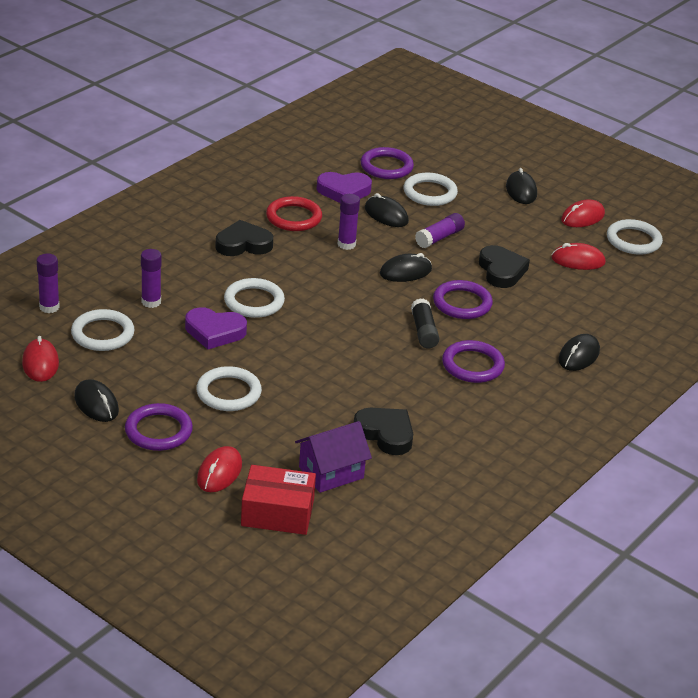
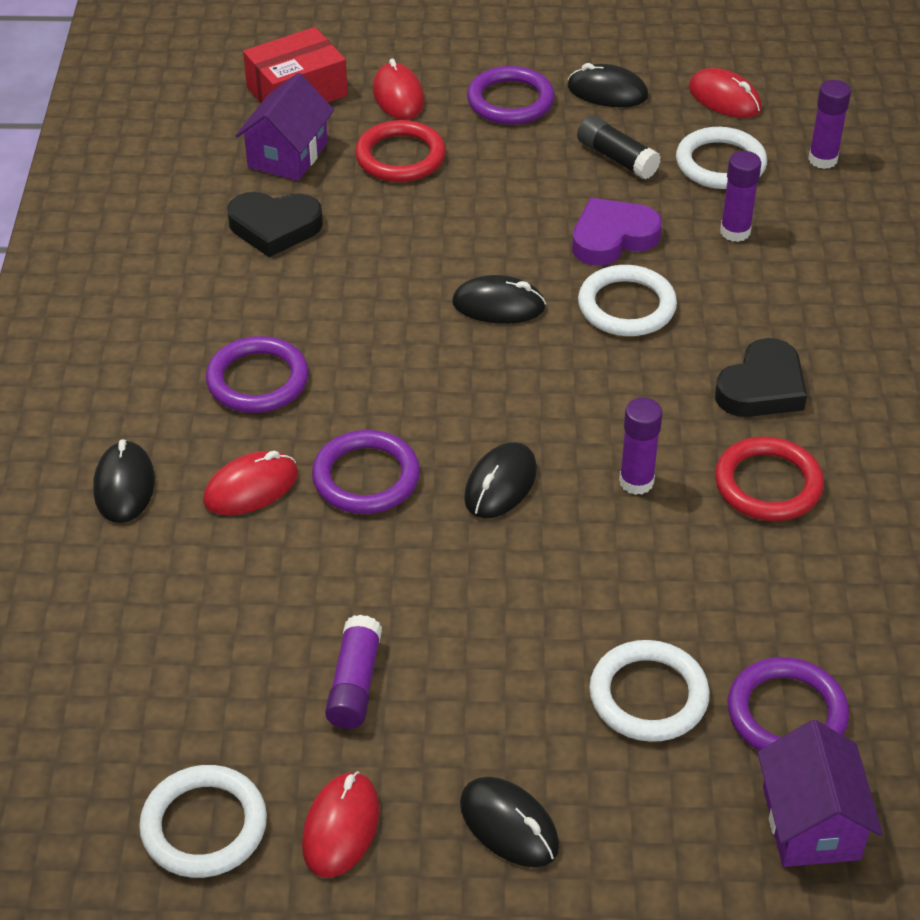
camera: 145 degrees right, 10 degrees up
(228, 392) = (498, 177): white ring -> none
(267, 434) = (400, 157): none -> red ring
(344, 191) = (774, 595): purple heart -> none
(386, 215) = (653, 586): black mouse -> black mouse (498, 305)
(416, 145) = (811, 823): none -> purple house
(423, 331) = (371, 394): black glue stick -> black glue stick (617, 158)
(439, 238) = (525, 592): purple glue stick -> purple glue stick (354, 683)
(501, 271) = (367, 583): black heart -> none
(578, 260) = (265, 695): red mouse -> red mouse (251, 488)

